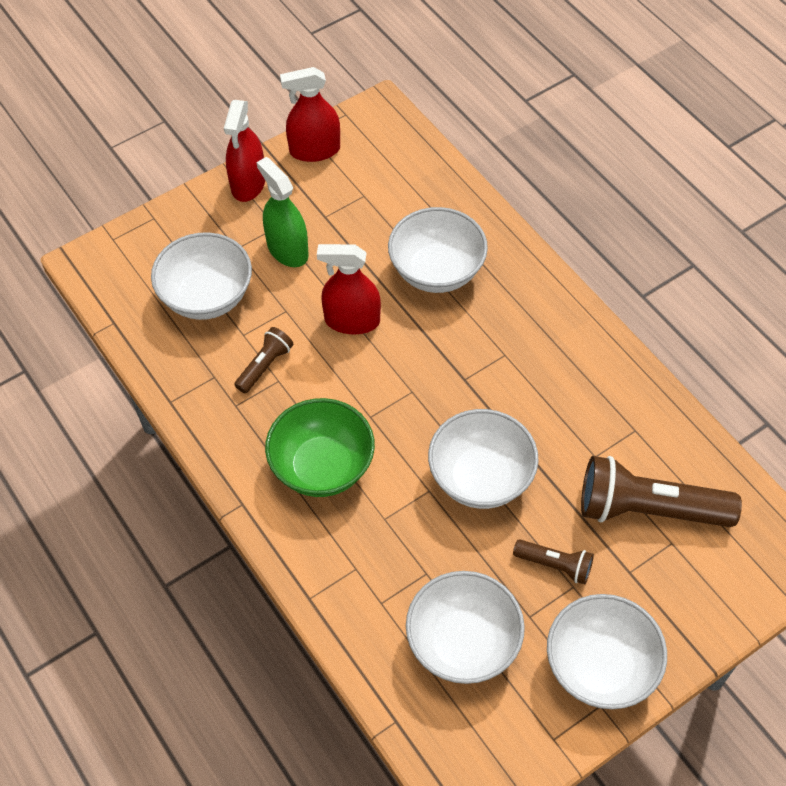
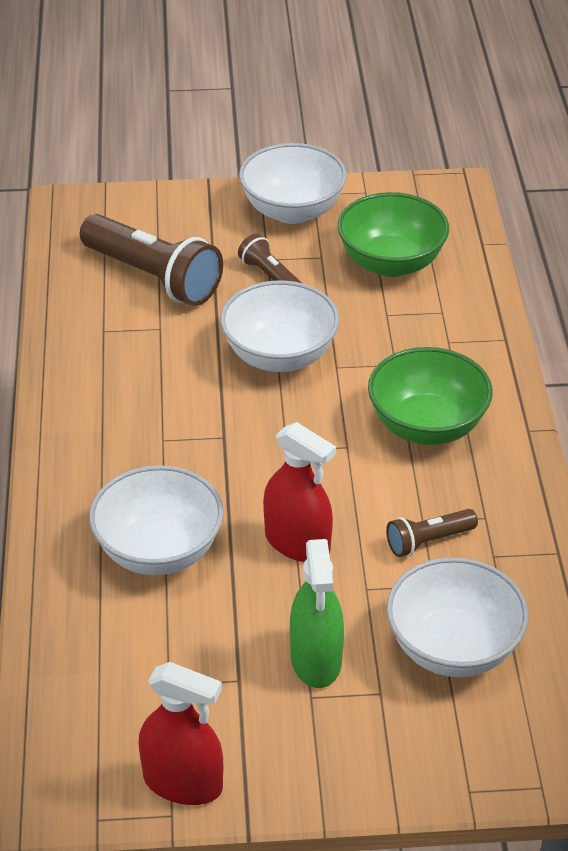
camera: 150 degrees left, 15 degrees down
(248, 183) = (308, 777): red spray bottle -> none
(463, 643) = (391, 263): white bowl -> green bowl

